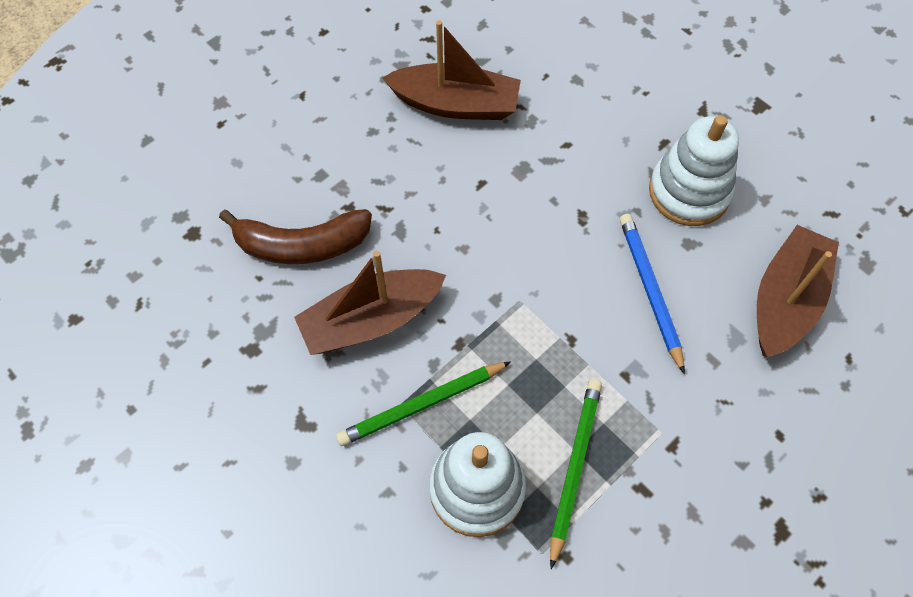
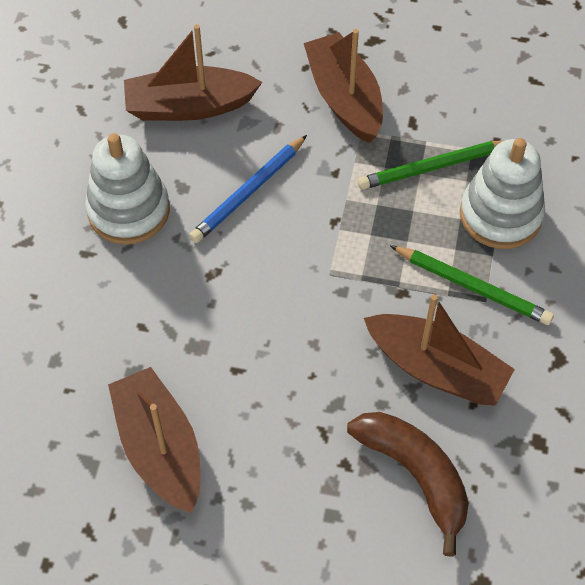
camera: 125 degrees left, 5 degrees down
(714, 444) = (344, 98): none -> brown boat

